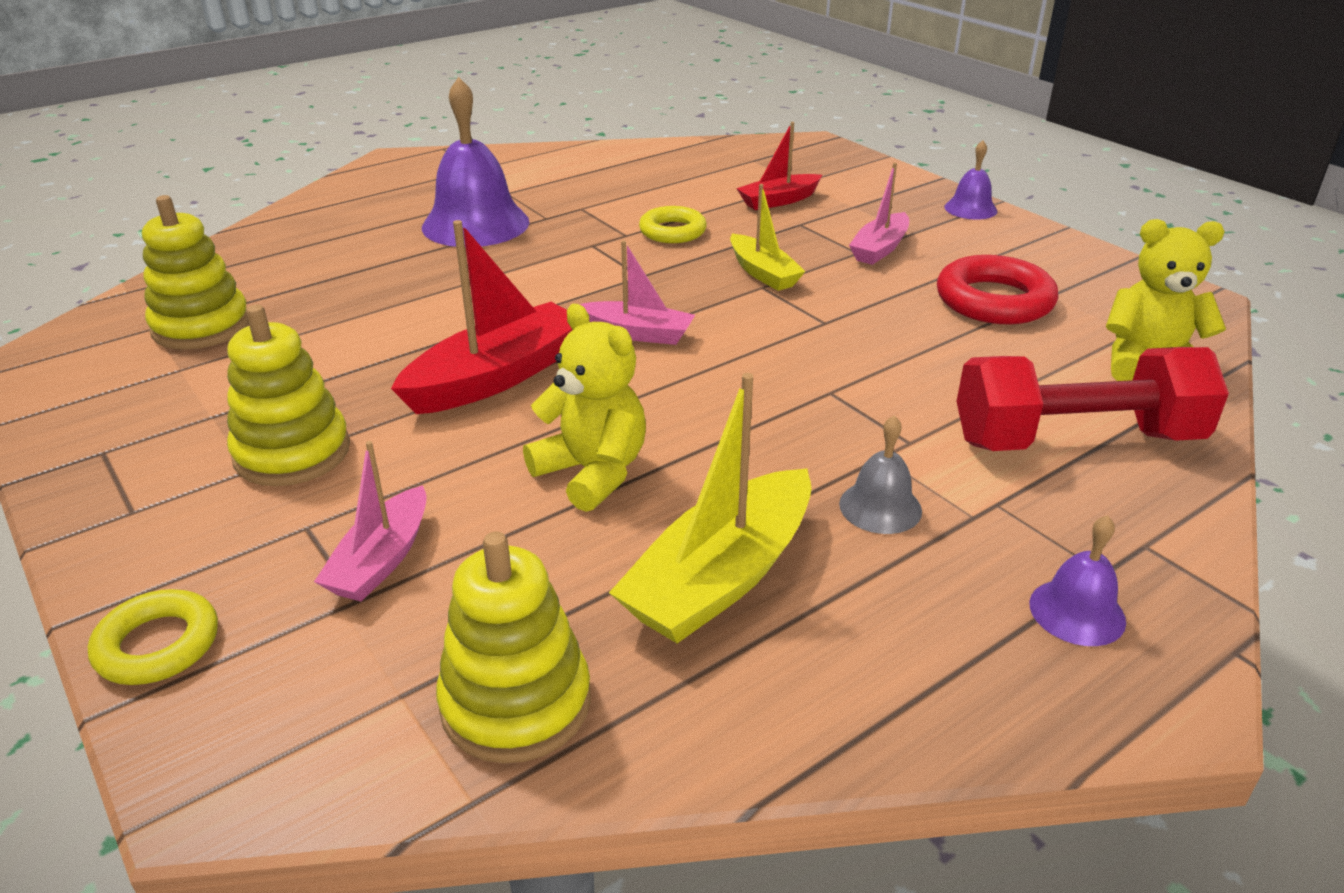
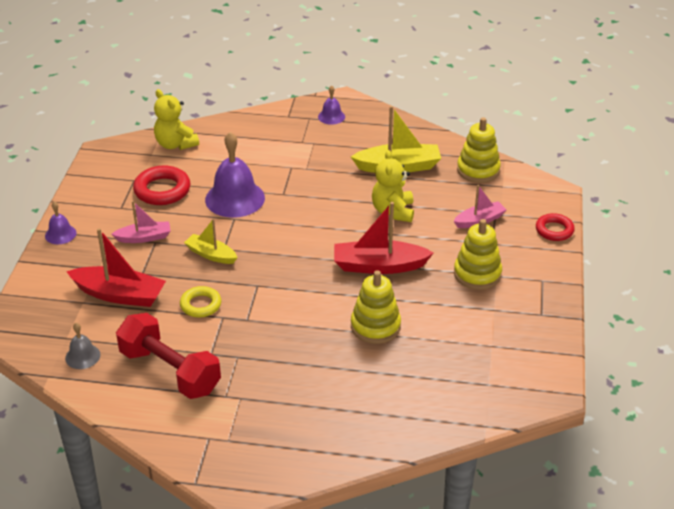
camera: 135 degrees left, 5 degrees up
(158, 645) = (554, 230): yellow ring -> red ring
(201, 326) = (467, 370): yellow stacking toy -> yellow stacking toy (375, 326)
(475, 224) = (276, 374): purple bell -> purple bell (235, 198)
(638, 333) = (304, 255): pink boat -> none
(763, 273) = (211, 254): yellow boat -> yellow boat turned 75 degrees counterclockwise
(778, 201) = (120, 295): red boat -> red boat, size x1.65
(880, 507) = (332, 158): grey bell -> grey bell (82, 356)
(1076, 440) = (247, 141): red dumbbell -> red dumbbell (170, 371)

